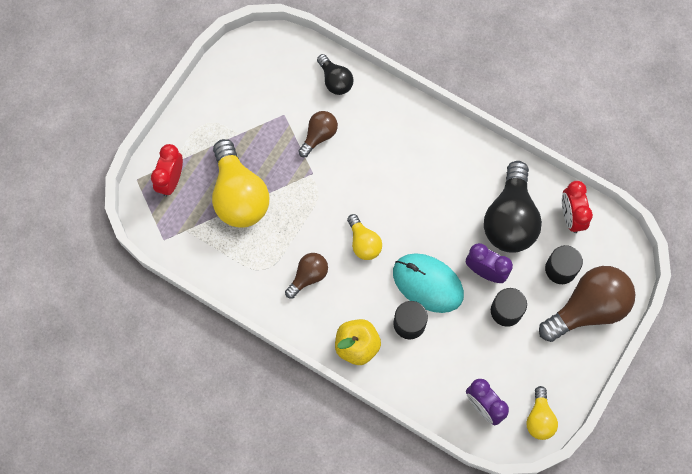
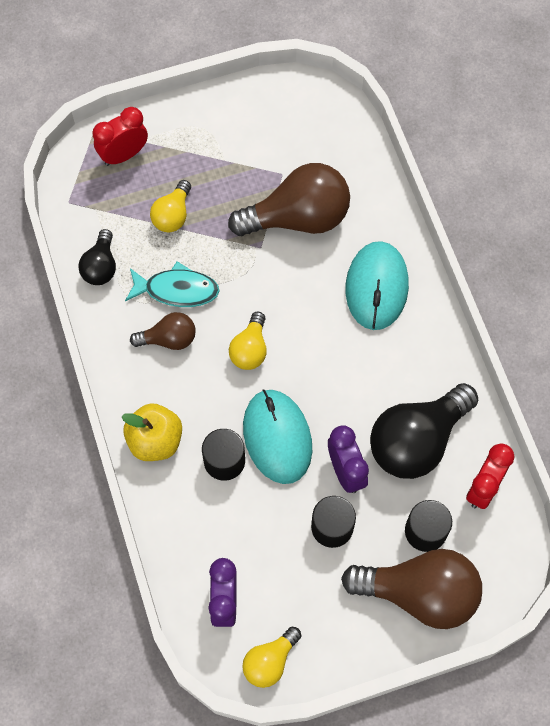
camera: 40 degrees right, 5 degrees down
(239, 195) = (173, 215): yellow light bulb -> yellow light bulb, size x0.52
(285, 241) = (177, 290): none -> turquoise fish
(319, 135) = (298, 218): brown light bulb -> brown light bulb, size x1.91
(335, 80) = (360, 179): black light bulb -> black light bulb (101, 266)
(405, 142) = (376, 287): none -> turquoise mouse

